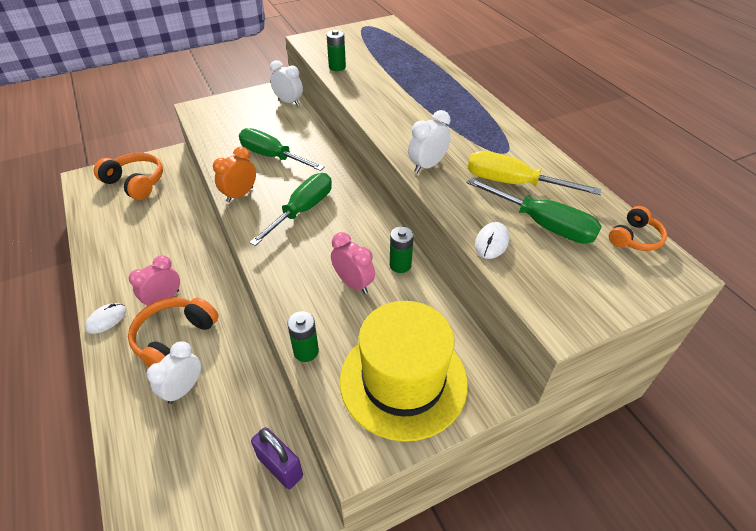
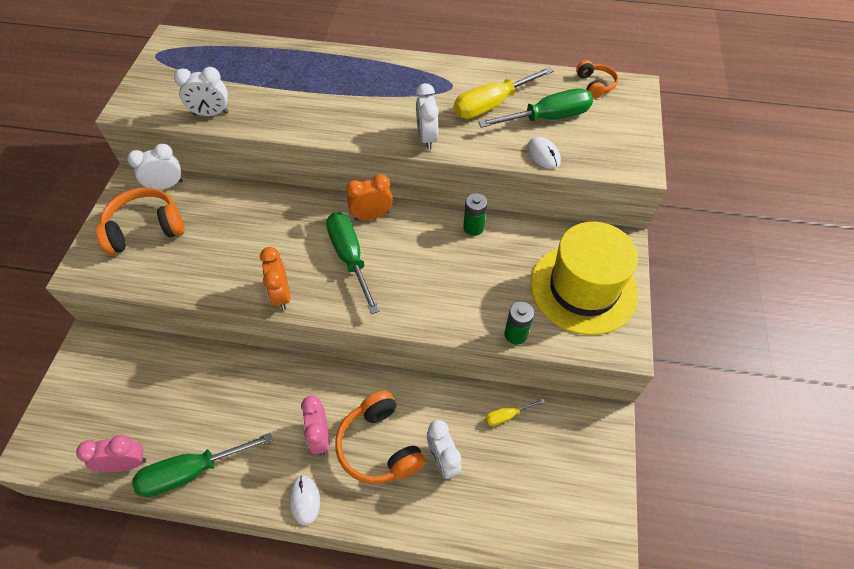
camera: 55 degrees left, 10 degrees up
(135, 183) = (102, 398): orange headphones -> orange headphones (145, 229)
(256, 416) = (507, 415): none -> yellow screwdriver
(272, 156) = (247, 242): green screwdriver -> green screwdriver (192, 471)
(280, 467) = (563, 419): purple padlock -> none
(337, 67) = (211, 114): green battery -> white clock
(353, 283) = (469, 268): pink clock -> pink clock (126, 464)
(354, 201) = (371, 216): none -> orange clock

